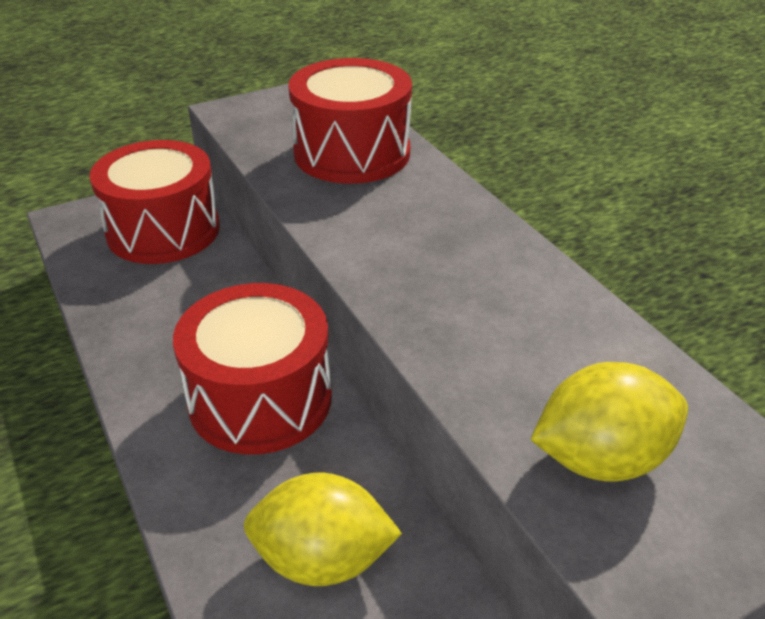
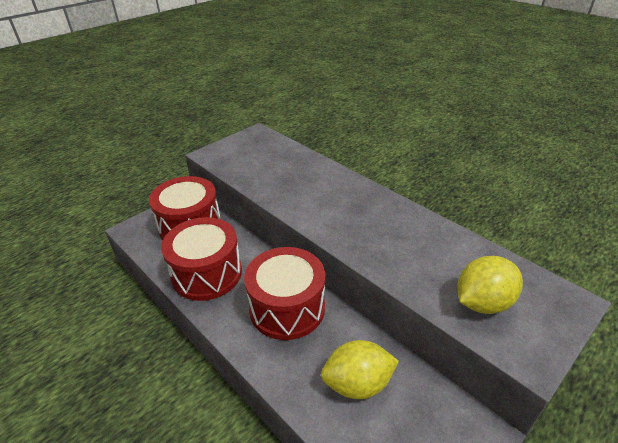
camera: 15 degrees left, 0 degrees up
(352, 153) = (288, 168): red drum -> red drum (207, 273)

